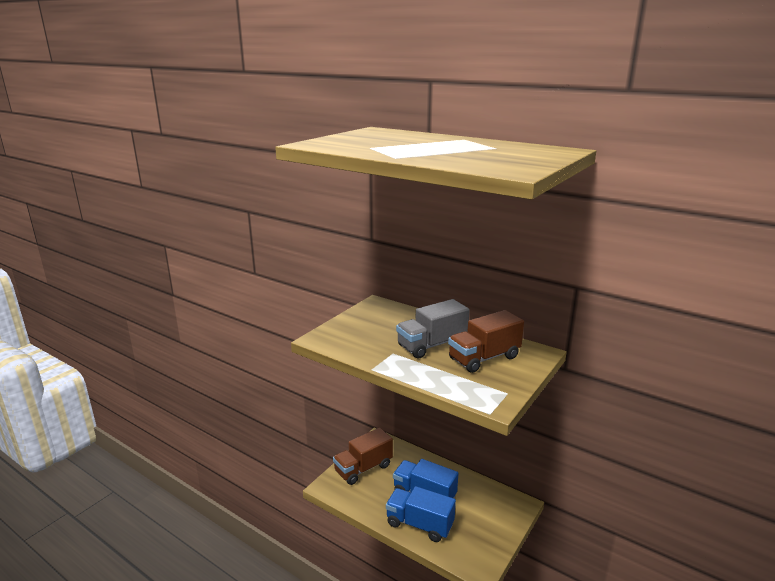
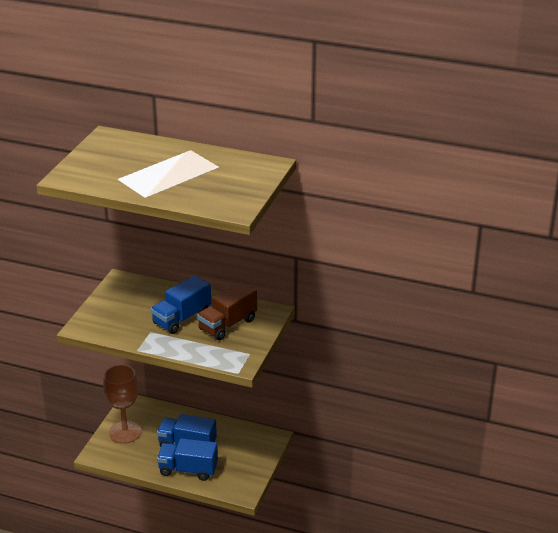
camera: 15 degrees left, 10 degrees up
(363, 468) = (125, 432): brown truck -> brown goblet
(432, 345) = (182, 318): grey truck -> blue truck

